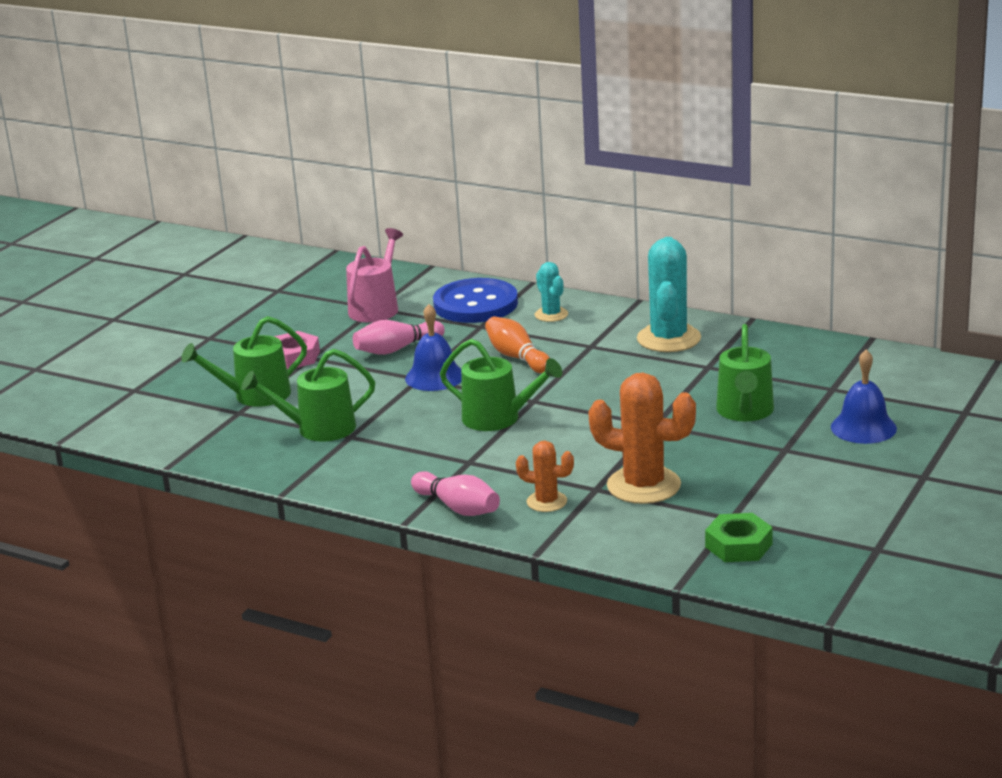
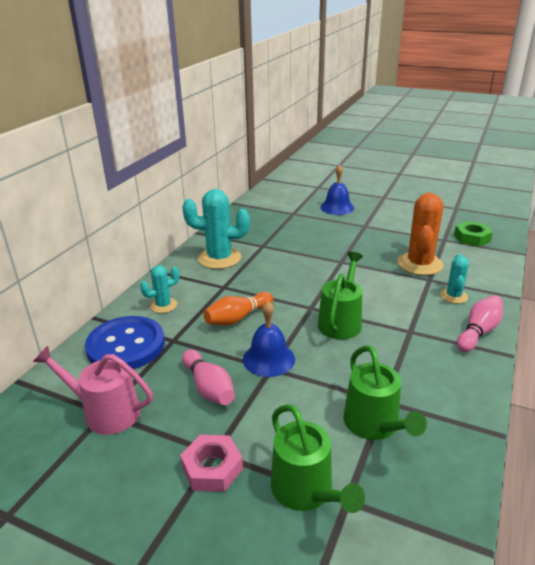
camera: 95 degrees left, 5 degrees up
(546, 502) = (453, 296): orange cactus -> turquoise cactus
(745, 412) = (322, 235): green watering can -> none

